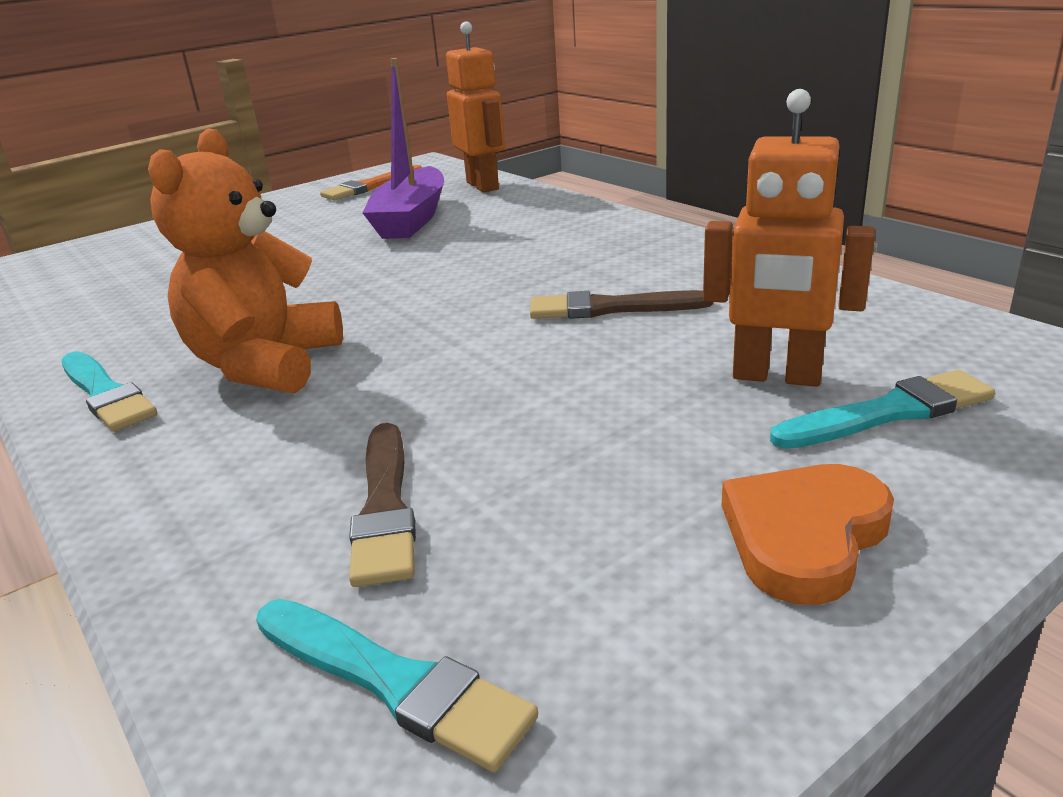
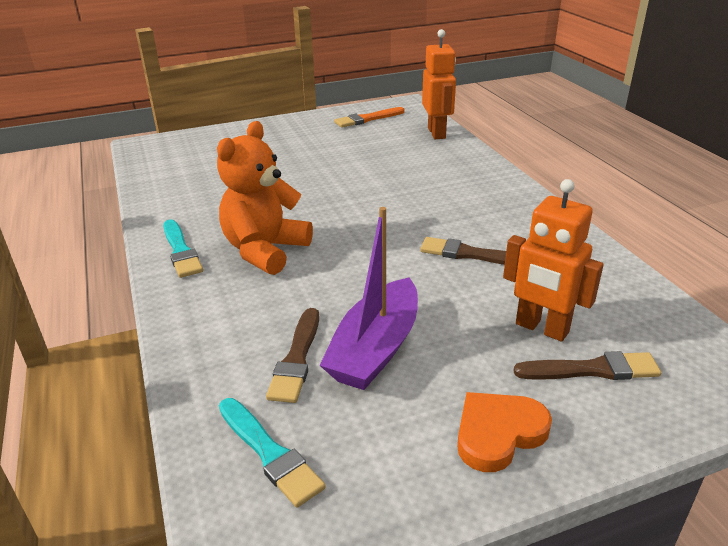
camera: 15 degrees right, 5 degrees up
(411, 219) = (382, 154): purple boat -> purple boat (375, 348)
(889, 412) = (592, 369): turquoise brush -> brown brush

